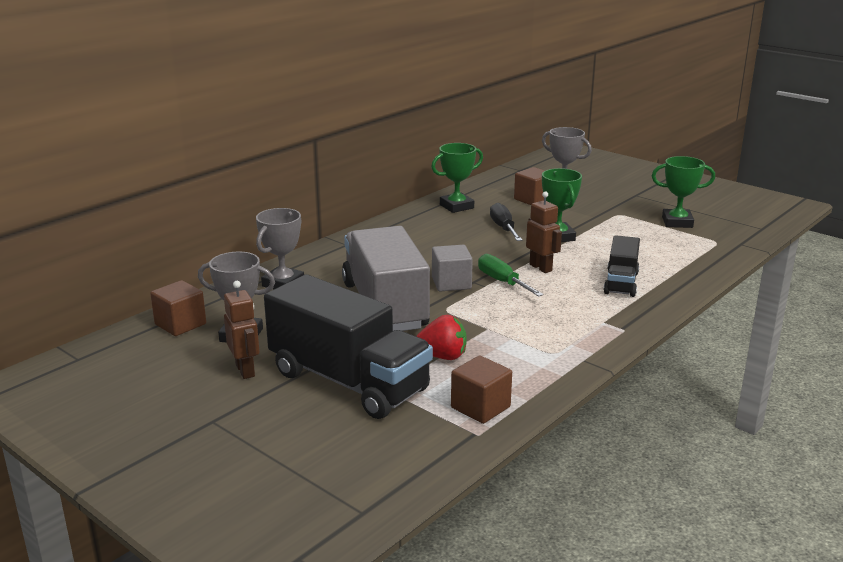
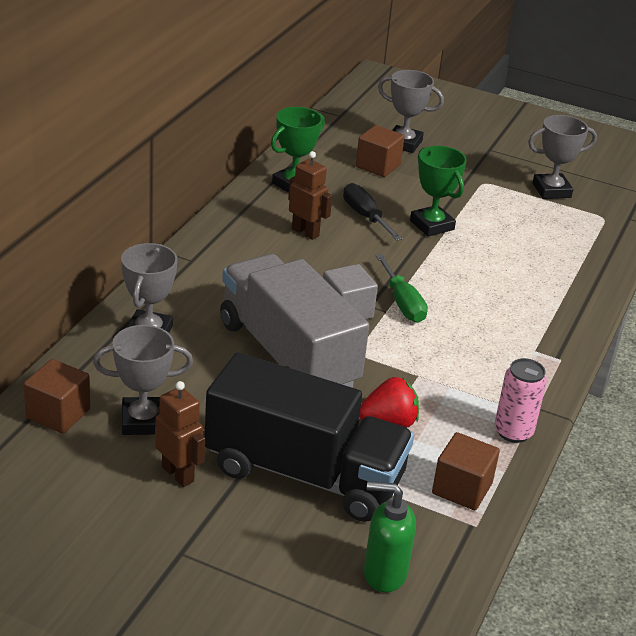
camera: 20 degrees left, 10 degrees up
(373, 457) = (384, 573): none -> green soap dispenser
(502, 282) = (402, 303): green screwdriver -> green screwdriver turned 150 degrees counterclockwise
(541, 267) = (435, 276): brown robot -> brown robot (305, 232)
(551, 374) = (513, 432): none -> pink can
(621, 283) = (529, 290): black truck -> none
(677, 222) = (551, 190): green trophy -> grey trophy

